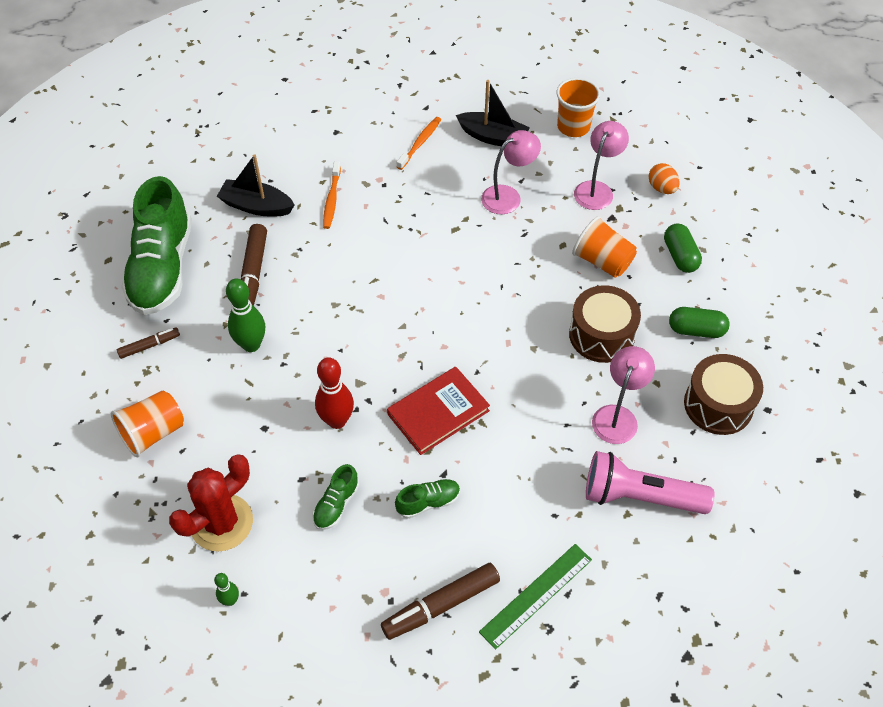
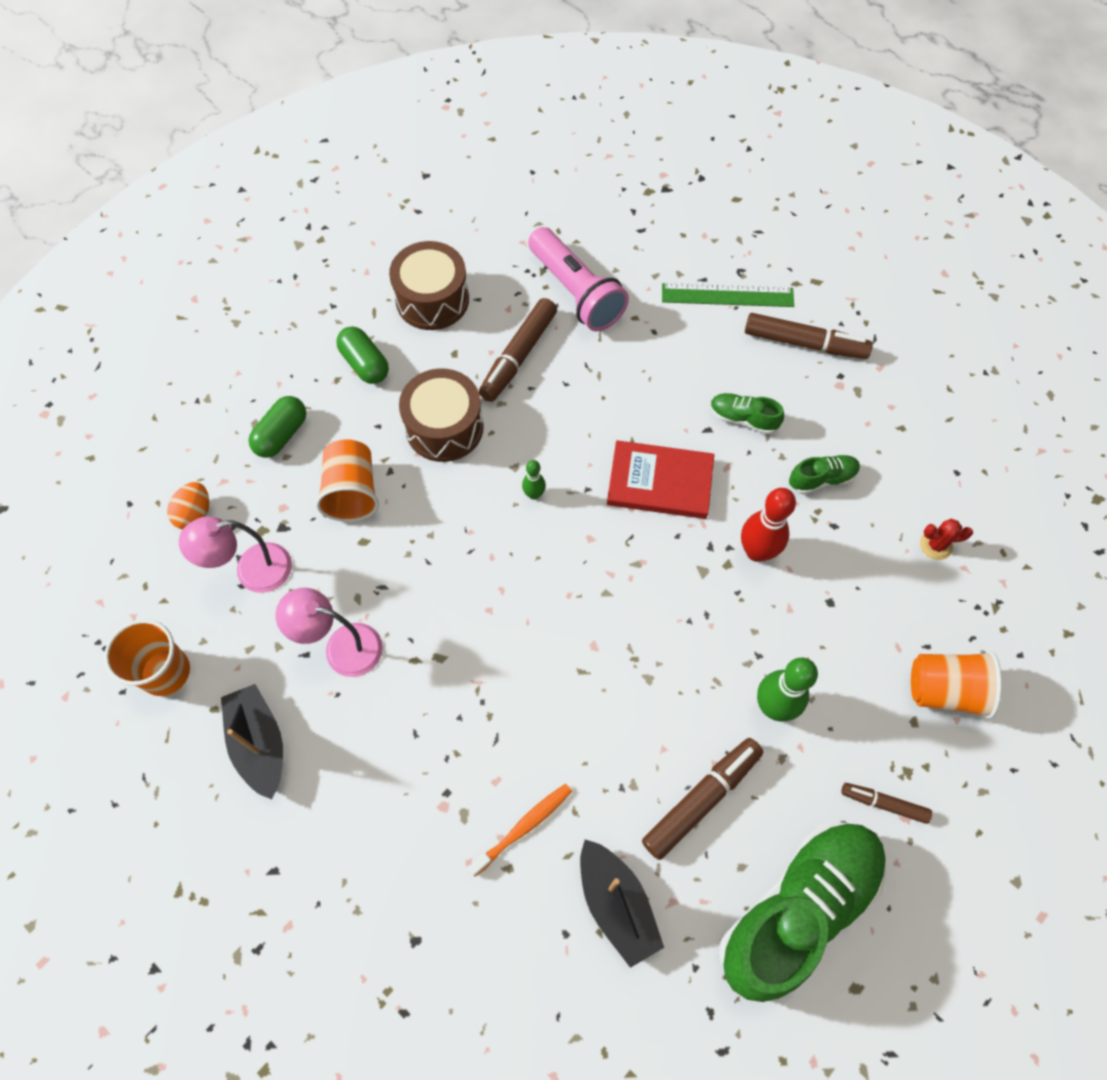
camera: 135 degrees left, 10 degrees up
(221, 523) = (936, 545): red cactus -> red cactus, size x0.46
(230, 600) = (972, 475): green bowling pin -> green bowling pin (534, 494)
(420, 143) = (343, 817): orange toothbrush -> none
(617, 416) = (518, 356): pink lamp -> brown marker

